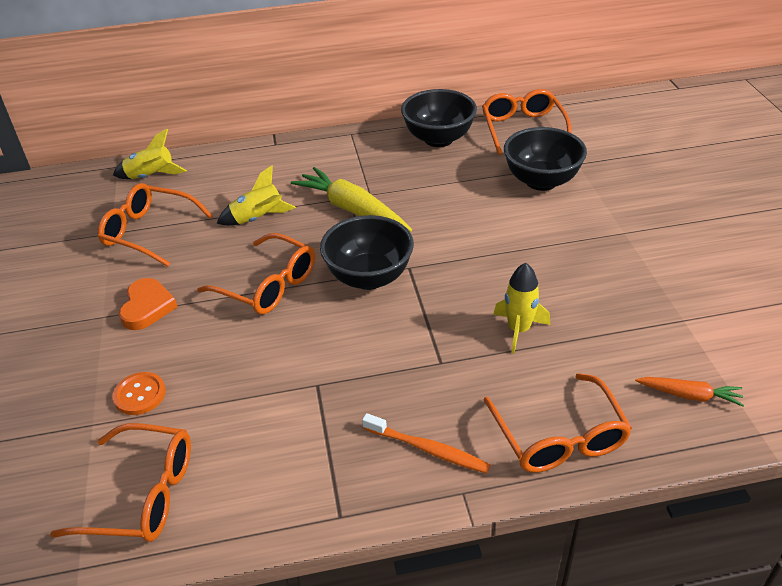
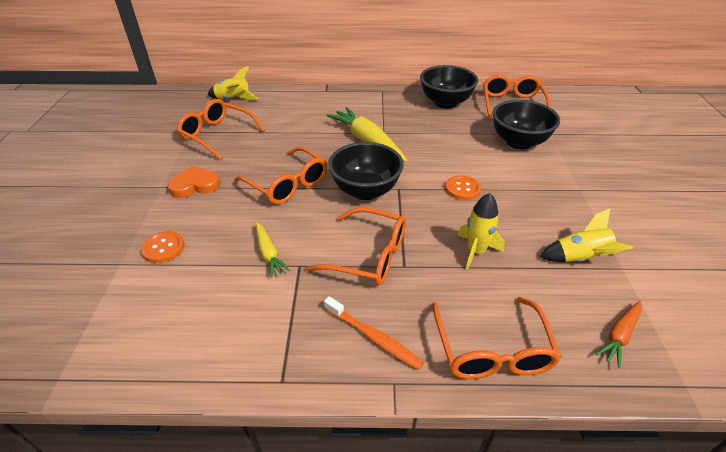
camera: 10 degrees right, 0 degrees up
(142, 494) = (132, 327): orange glasses -> orange glasses (368, 255)
(147, 307) = (195, 185): orange heart -> orange heart turned 120 degrees counterclockwise
(258, 219) = (297, 137): yellow rocket -> yellow rocket (580, 258)
(275, 377) = (269, 253): none -> yellow carrot
(486, 255) = (462, 189): none -> orange button
(689, 395) = (620, 335): orange carrot -> orange carrot turned 105 degrees clockwise

